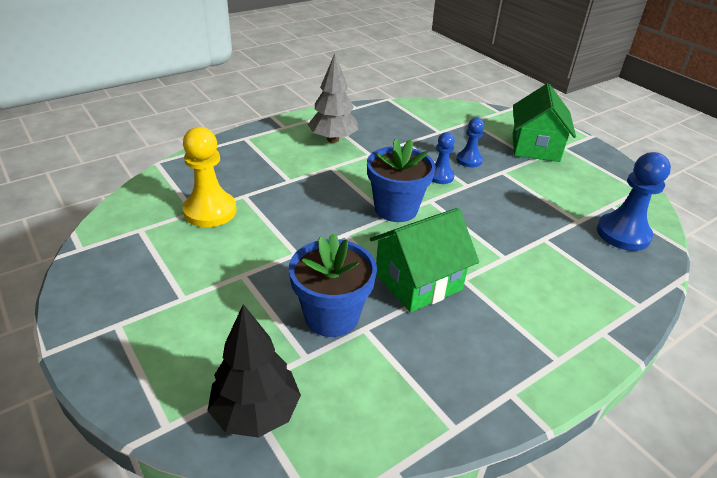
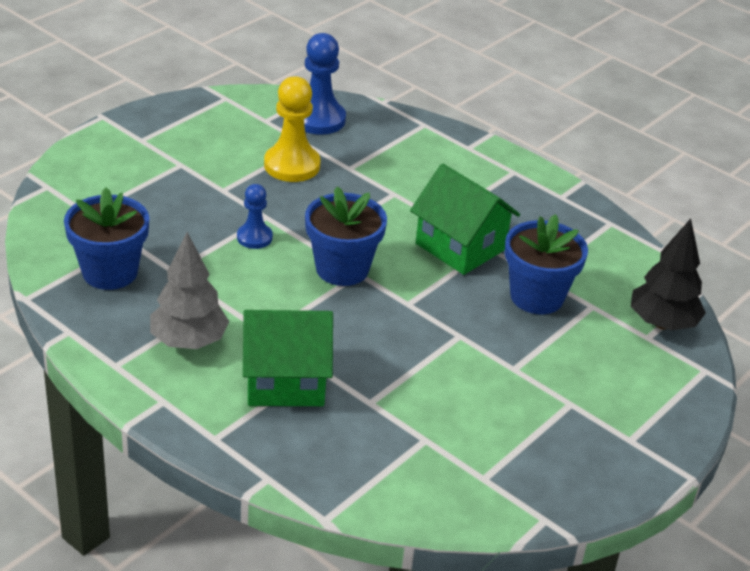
camera: 105 degrees left, 0 degrees up
(210, 211) = (418, 424): yellow pawn -> yellow pawn (292, 165)
(407, 122) = (110, 272): none -> blue flower pot
(469, 160) = (204, 215): blue pawn -> none
(535, 147) = (150, 161): green house -> green house (285, 381)

